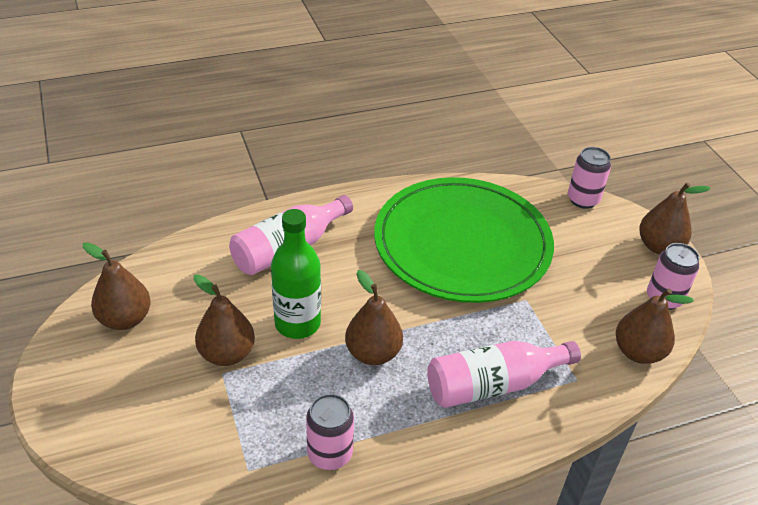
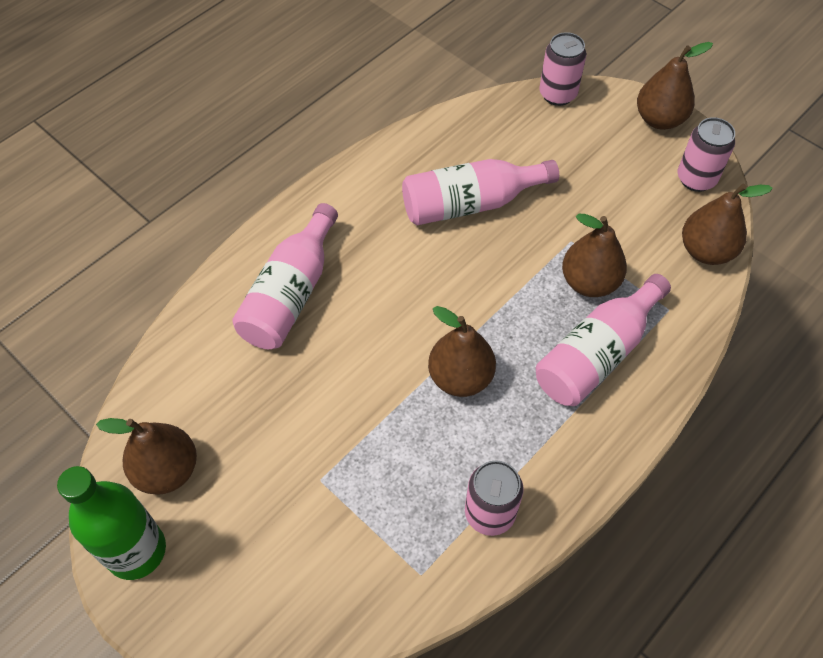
camera: 25 degrees left, 15 degrees up
(227, 354) = (310, 455): brown pear -> brown pear (589, 282)
(297, 323) = (361, 381): green bottle -> green bottle (136, 551)
(462, 244) = (470, 204): green plate -> pink bottle

